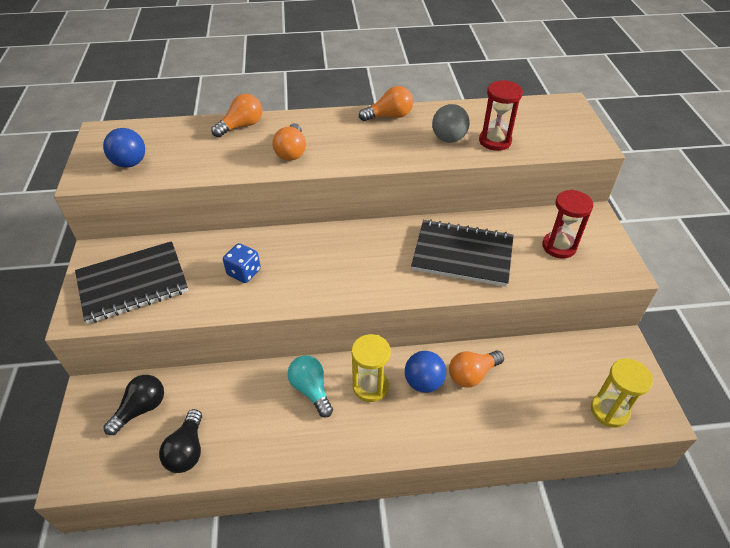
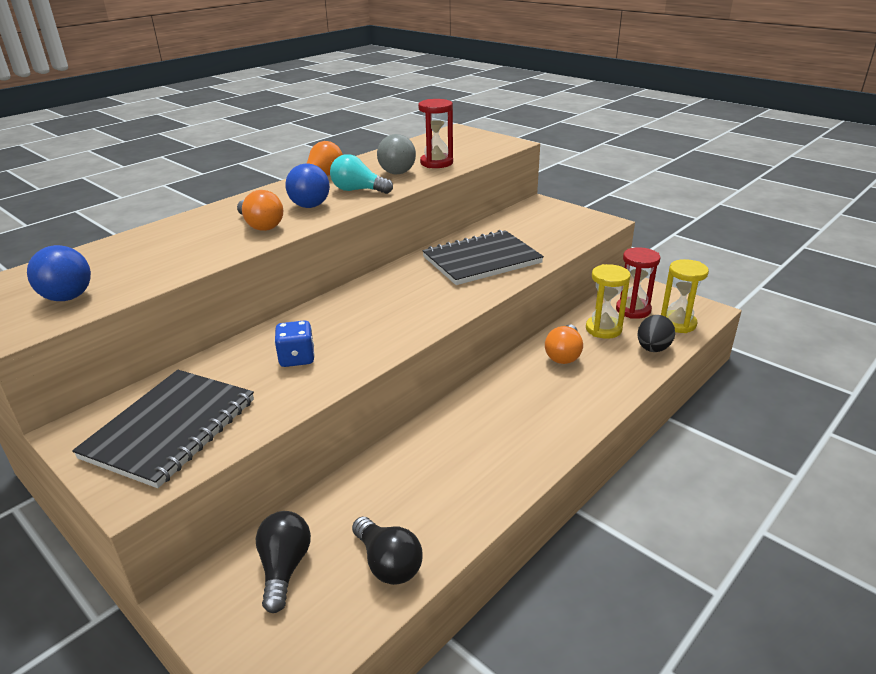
camera: 40 degrees left, 15 degrees down
(241, 126) = (172, 228): orange light bulb -> none
(311, 390) = (449, 440): turquoise light bulb -> turquoise light bulb (358, 190)
(370, 386) = (497, 407): yellow hourglass -> yellow hourglass (603, 329)
(423, 382) = (535, 380): blue ball -> blue ball (310, 206)
(552, 420) = (653, 349): none -> black egg
(559, 247) = (543, 227): red hourglass -> red hourglass (633, 310)

